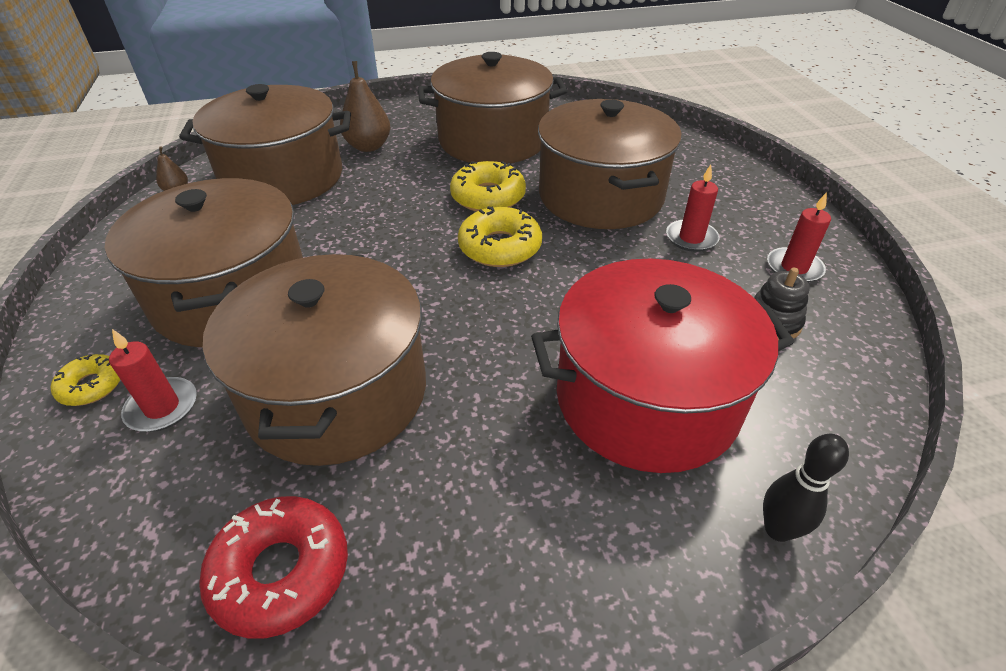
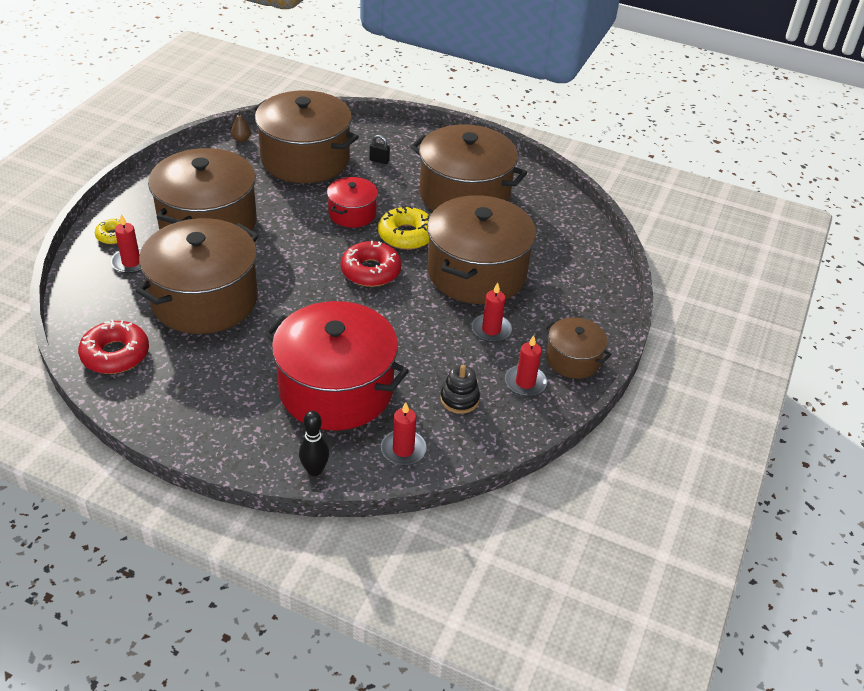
camera: 35 degrees right, 0 degrees up
(368, 146) = (379, 160): brown pear -> black padlock
(404, 204) = (352, 214): none -> red pot
(500, 247) = (371, 271): yellow donut -> red donut
(792, 224) = (573, 359): none -> brown pot
(815, 419) = (403, 449): none -> red candle

